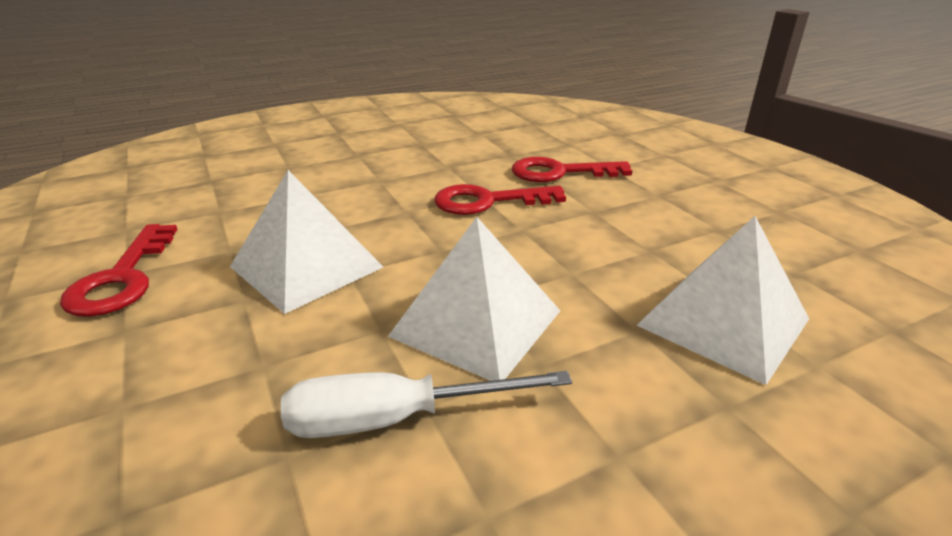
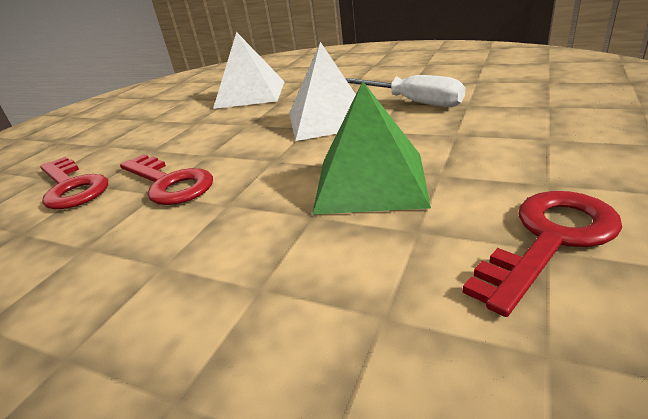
camera: 125 degrees left, 0 degrees up
(306, 266) = (370, 181): white pyramid -> green pyramid

